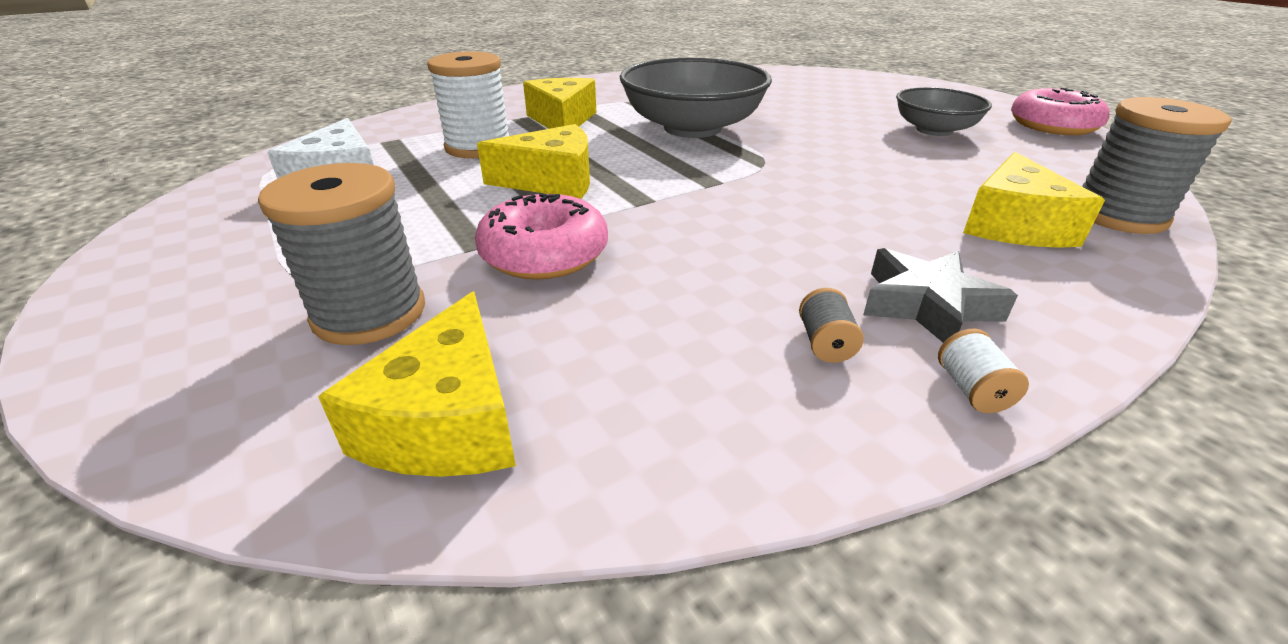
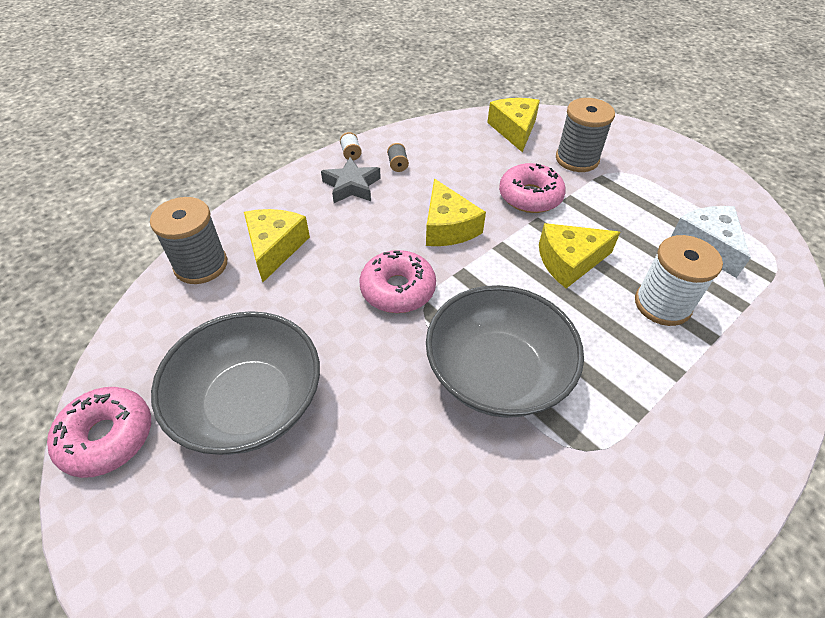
camera: 170 degrees right, 15 degrees up
(562, 120) = (634, 375): yellow cheese -> yellow cheese (448, 227)
(799, 176) = (398, 289): none -> pink donut
(934, 130) = (249, 403): grey bowl -> grey bowl, size x1.69

